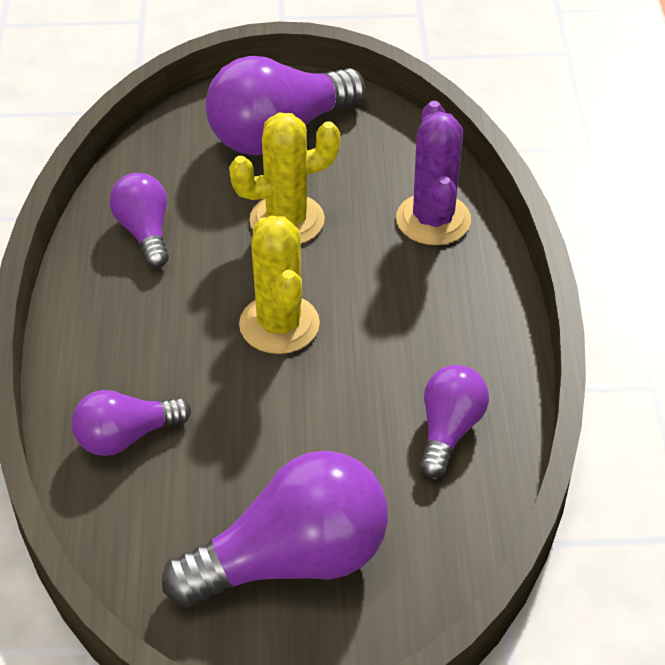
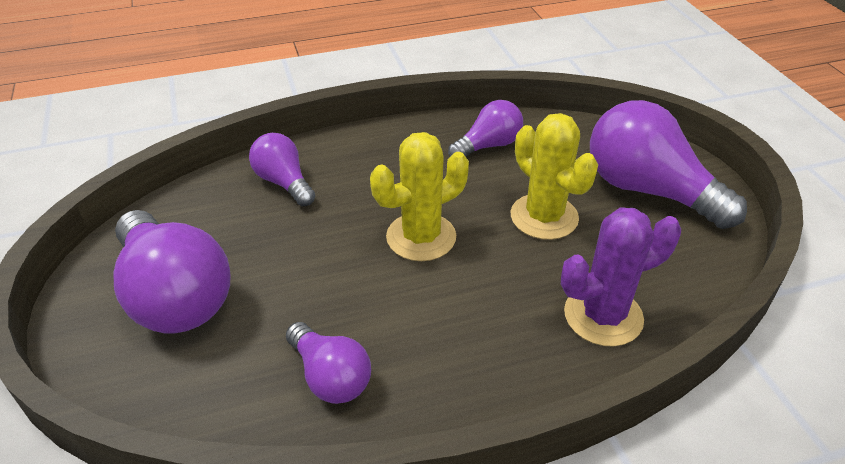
camera: 75 degrees right, 5 degrees down
(449, 430) = (330, 377): purple light bulb -> purple light bulb turned 45 degrees clockwise

